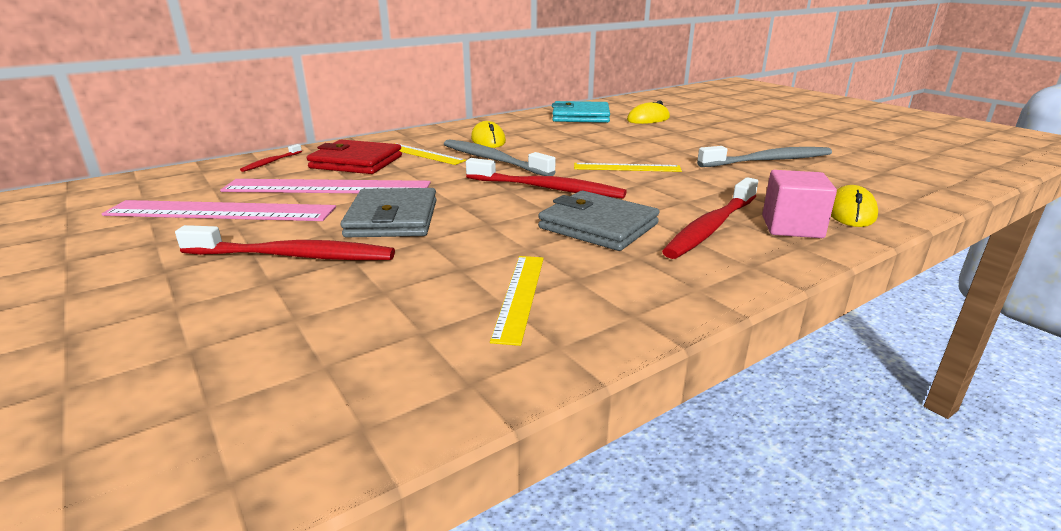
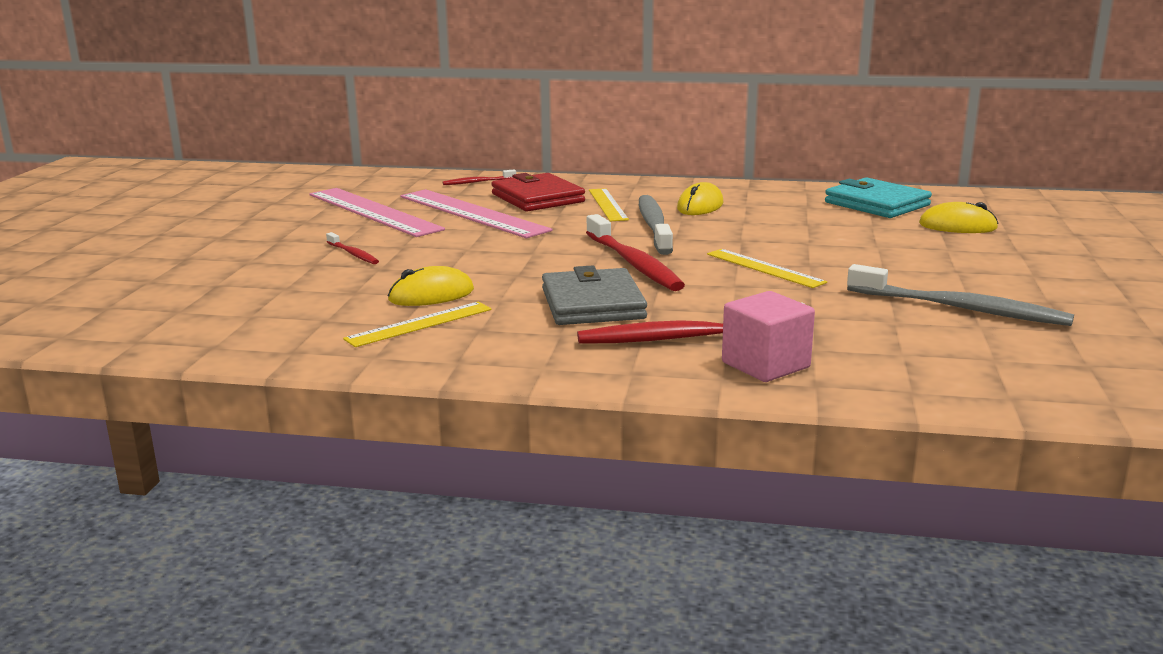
camera: 45 degrees right, 5 degrees down
(293, 256) = (353, 254): red toothbrush -> red toothbrush, size x0.49
(392, 219) = (461, 250): grey wallet -> none
(850, 212) = (877, 378): yellow mouse -> yellow mouse (431, 295)

